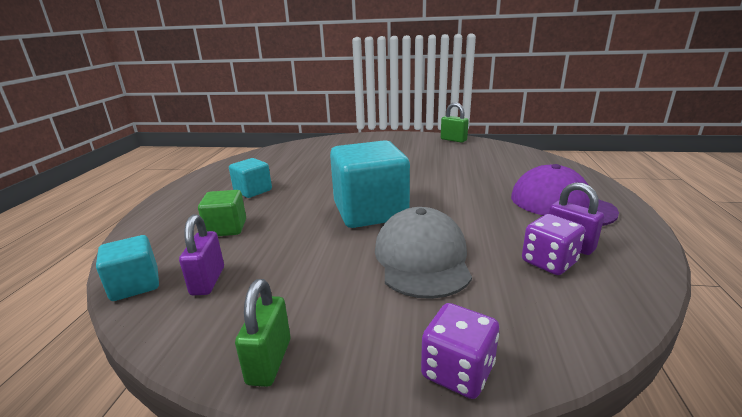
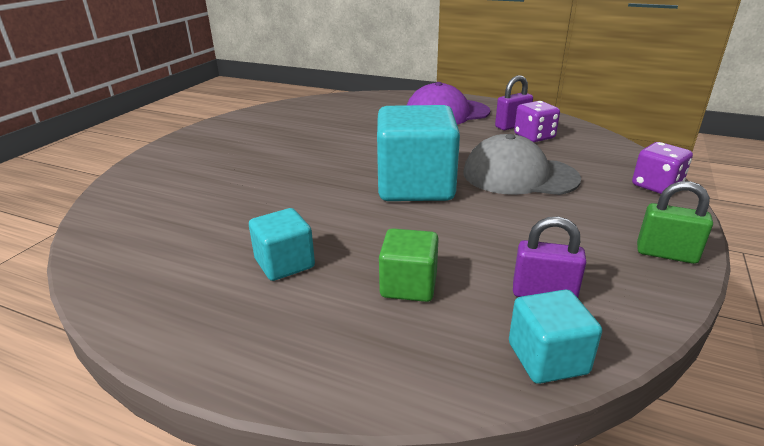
camera: 75 degrees left, 5 degrees up
(453, 140) = (246, 117): green padlock -> none

